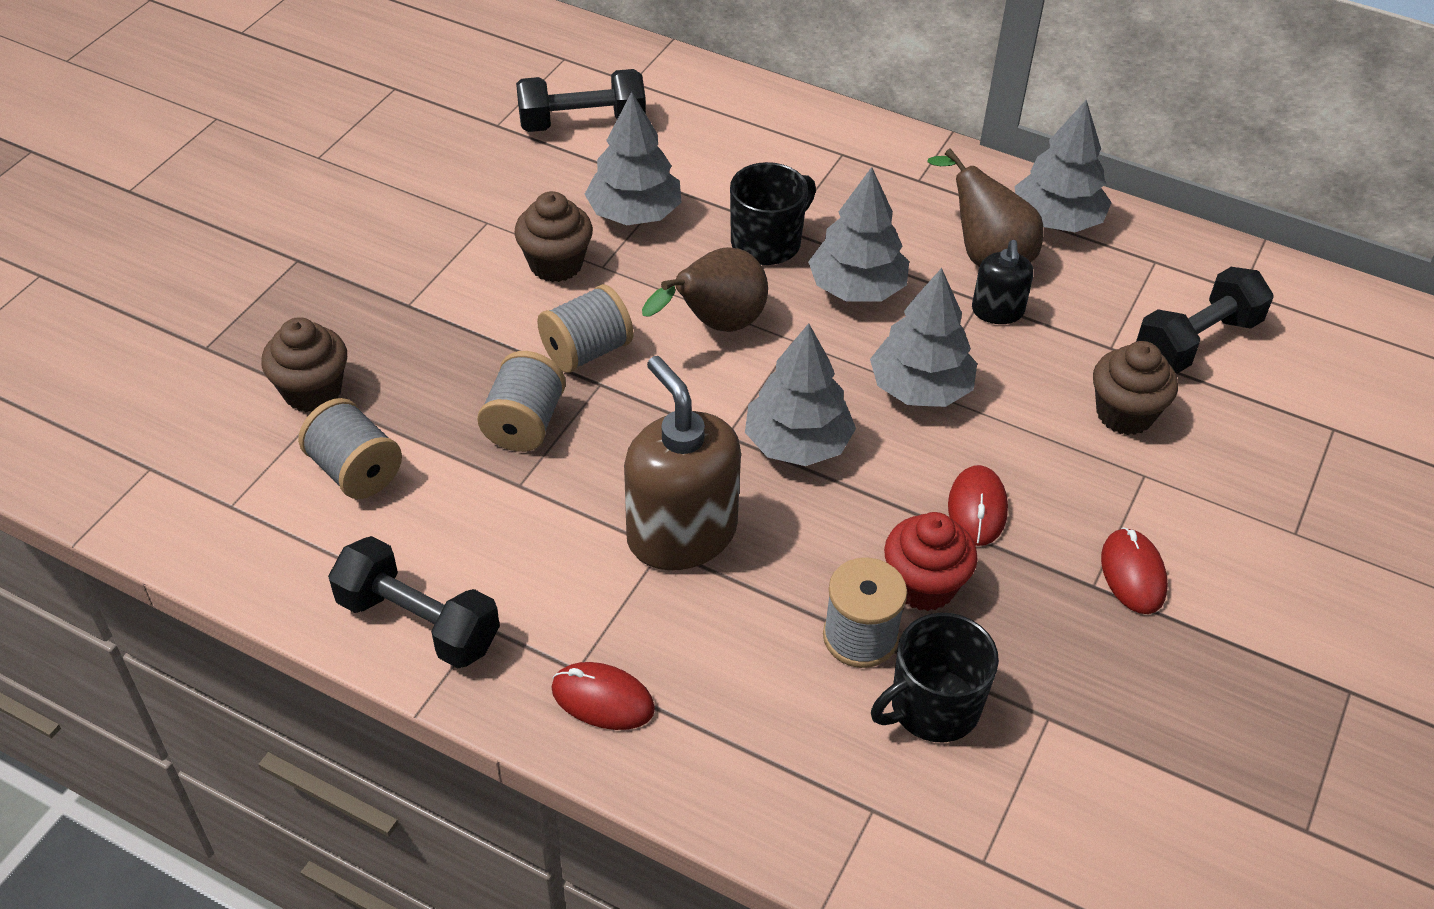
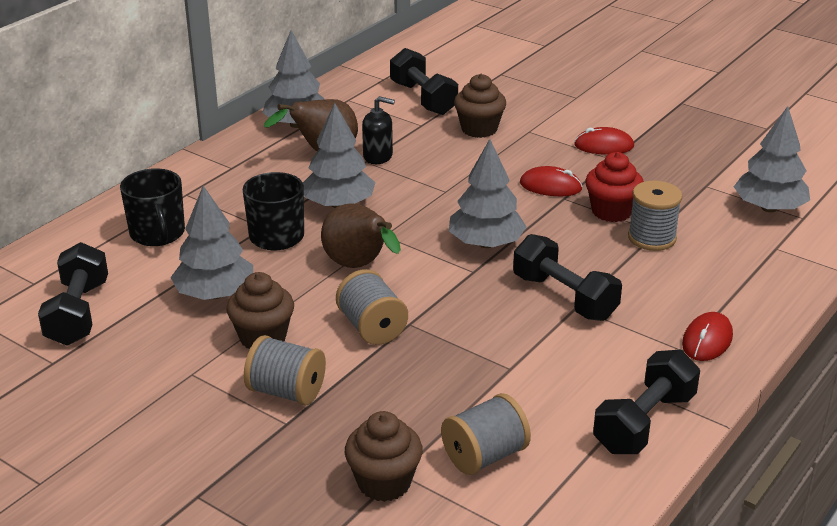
camera: 80 degrees left, 15 degrees down
(524, 423) = (446, 363): grey spool -> grey spool (286, 392)
(681, 534) = (564, 297): brown soap dispenser -> black dumbbell
(920, 388) = (443, 192): grey tree -> grey tree (769, 208)
(933, 707) = (702, 220): black mug -> black mug (157, 234)

